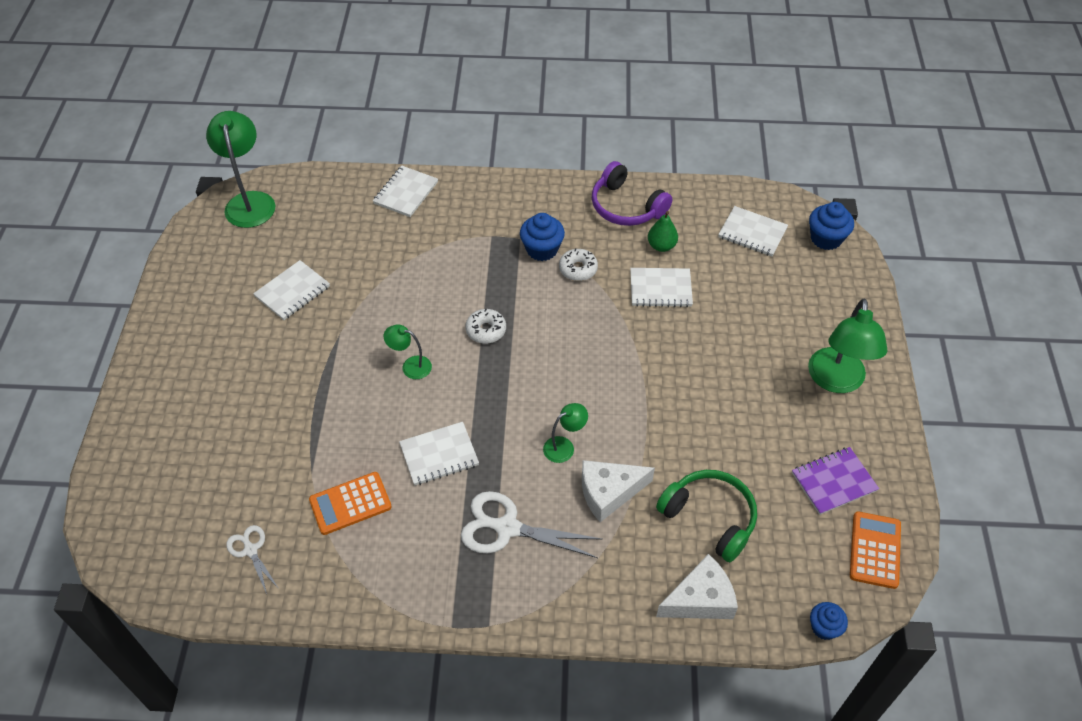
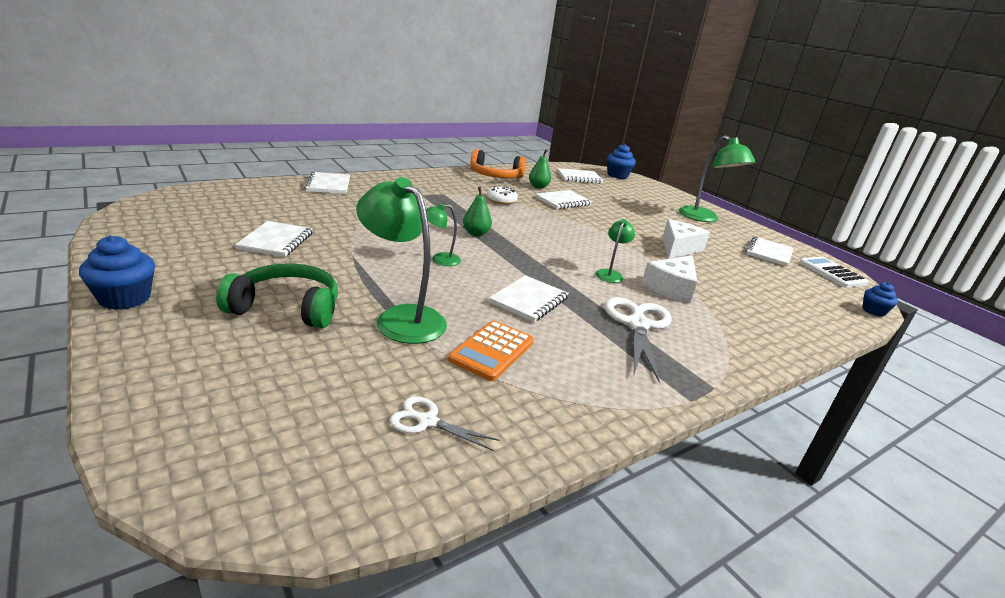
camera: 40 degrees left, 25 degrees down
(249, 201) = (175, 202): green lamp -> green lamp (401, 318)
(486, 330) = (476, 233): white donut -> green pear
(507, 528) = (638, 325): white scissors -> white scissors turned 120 degrees clockwise
(542, 249) = (466, 196): blue cupcake -> blue cupcake (125, 298)
(626, 206) = (495, 176): purple headphones -> orange headphones
(700, 599) = (802, 321): white cheese -> white cheese (678, 248)
(709, 518) = (742, 283): green headphones -> green headphones (287, 308)
(833, 482) = (769, 253): purple notebook -> white notebook
(875, 550) = (832, 273): orange calculator -> white calculator

